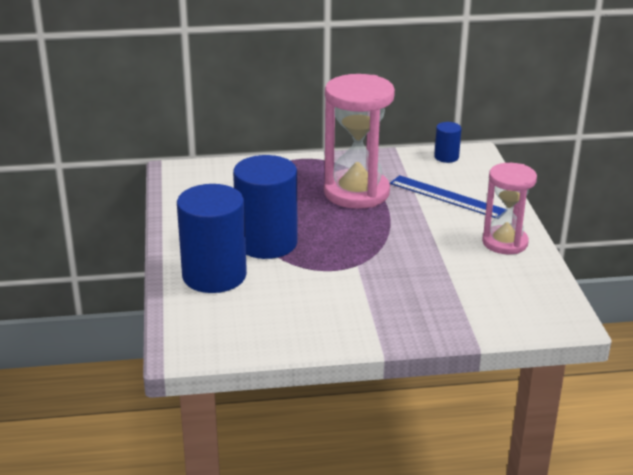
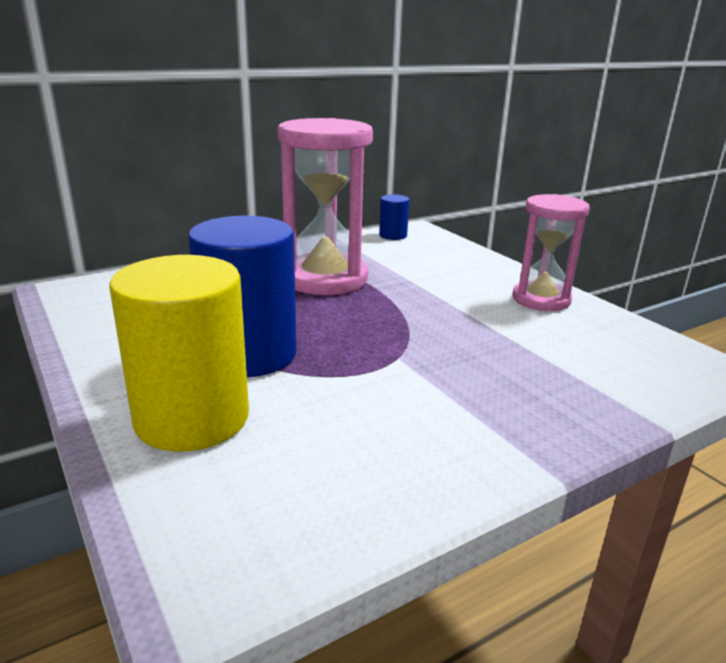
camera: 25 degrees left, 5 degrees down
(214, 275) = (192, 418): blue cylinder -> yellow cylinder
(447, 197) = (431, 268): blue ruler -> none

